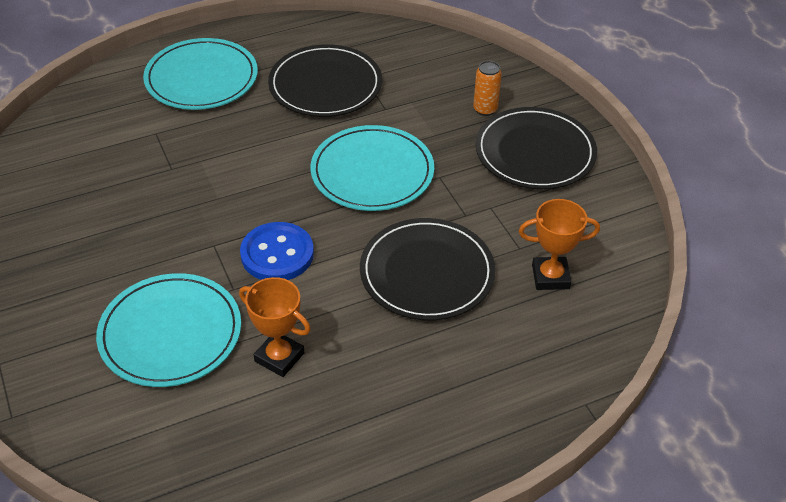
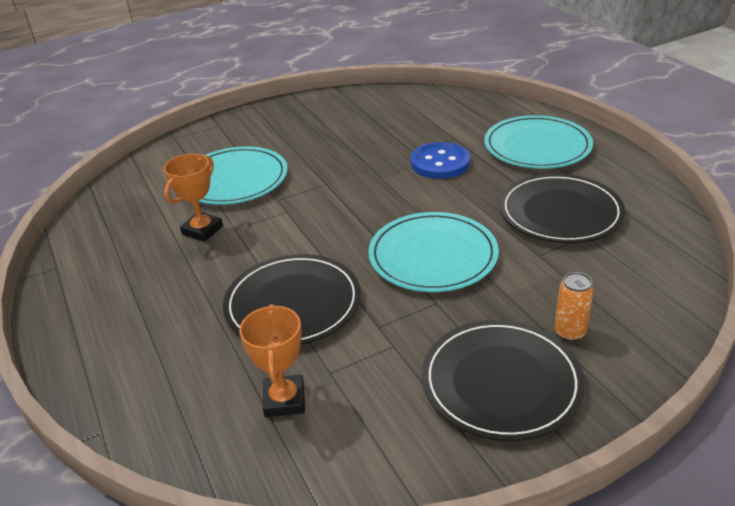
camera: 90 degrees right, 10 degrees down
(277, 254) = (316, 215): blue button -> blue button (440, 163)

